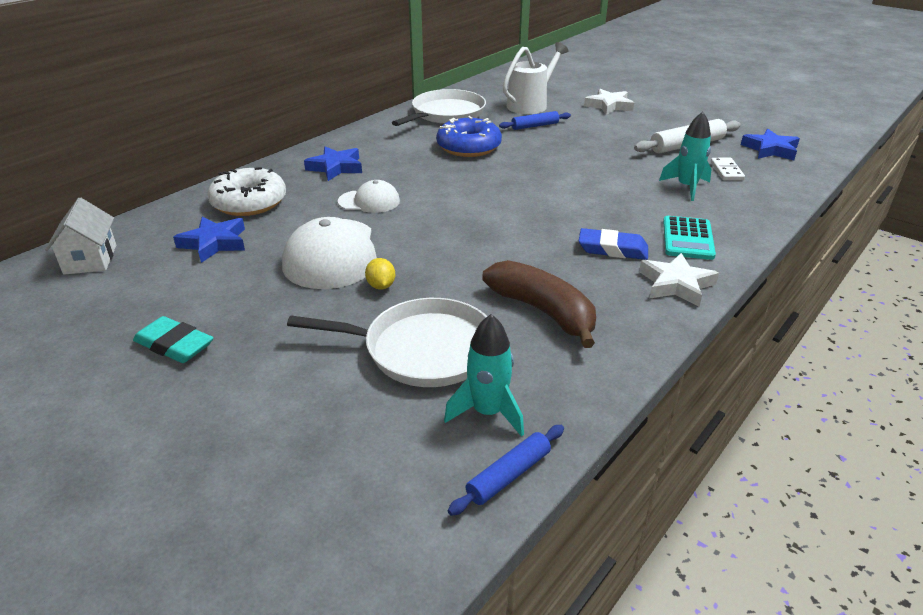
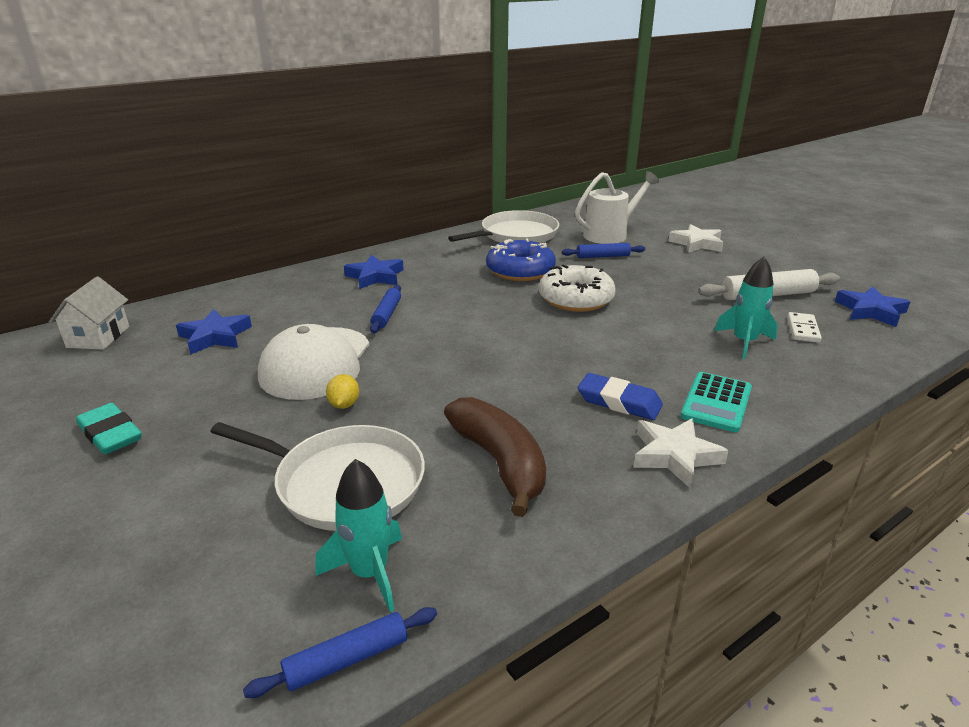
camera: 15 degrees right, 5 degrees down
(249, 202) = (273, 301): white donut -> white donut (576, 299)
(369, 201) = (387, 314): white cap -> blue rolling pin

